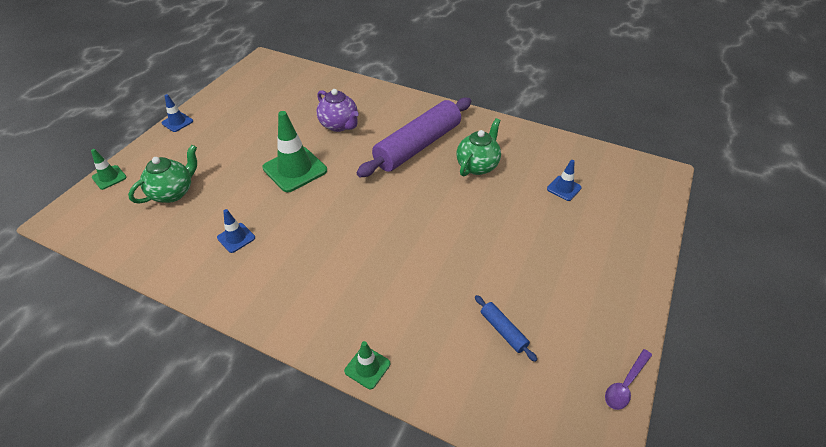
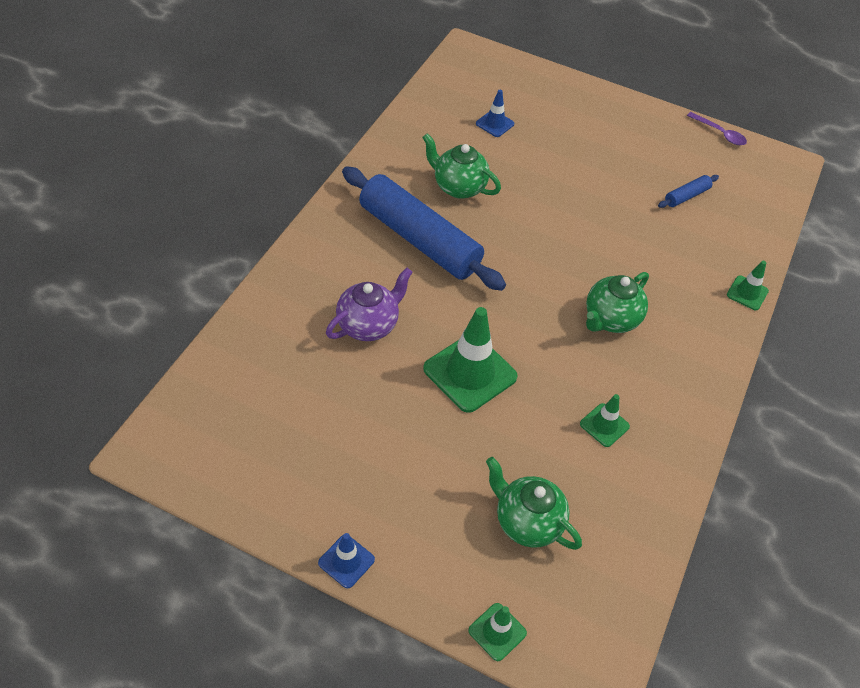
camera: 95 degrees left, 5 degrees up
(236, 238) = (604, 425): blue traffic cone -> green traffic cone
(338, 250) = (610, 319): none -> green teapot
(418, 146) = (419, 239): purple rolling pin -> blue rolling pin

